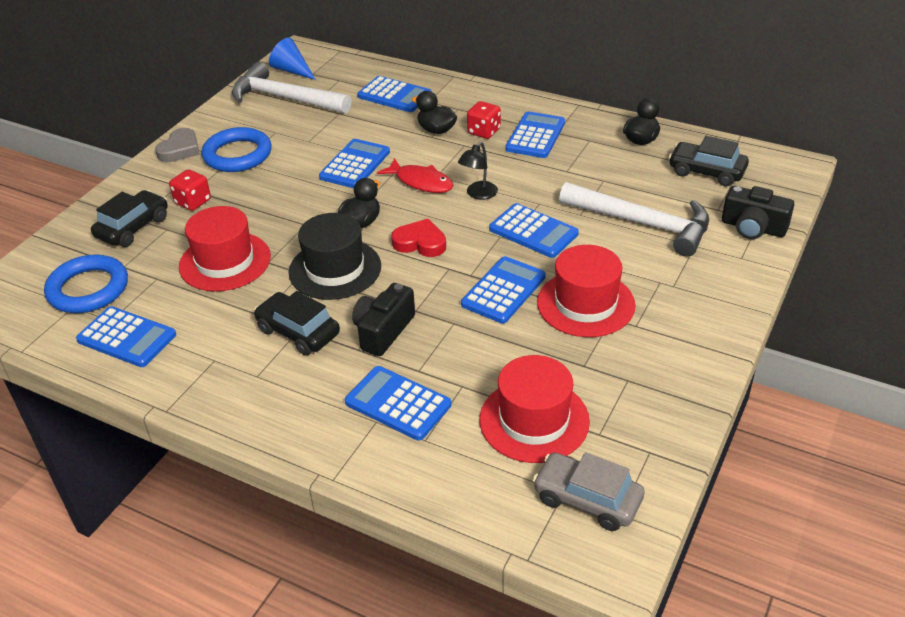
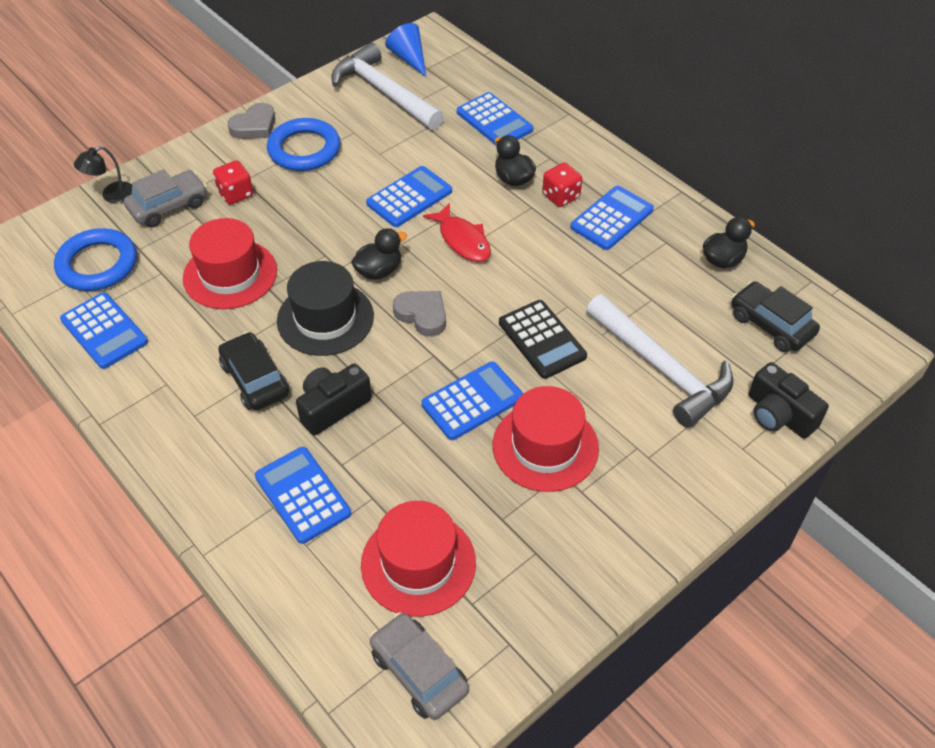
camera: 20 degrees right, 10 degrees up
(133, 227) = (168, 206): black car -> grey car
(420, 243) = (422, 315): red heart -> grey heart
(478, 194) = (512, 274): black lamp -> black lamp (111, 195)
(533, 232) = (542, 340): blue calculator -> black calculator

